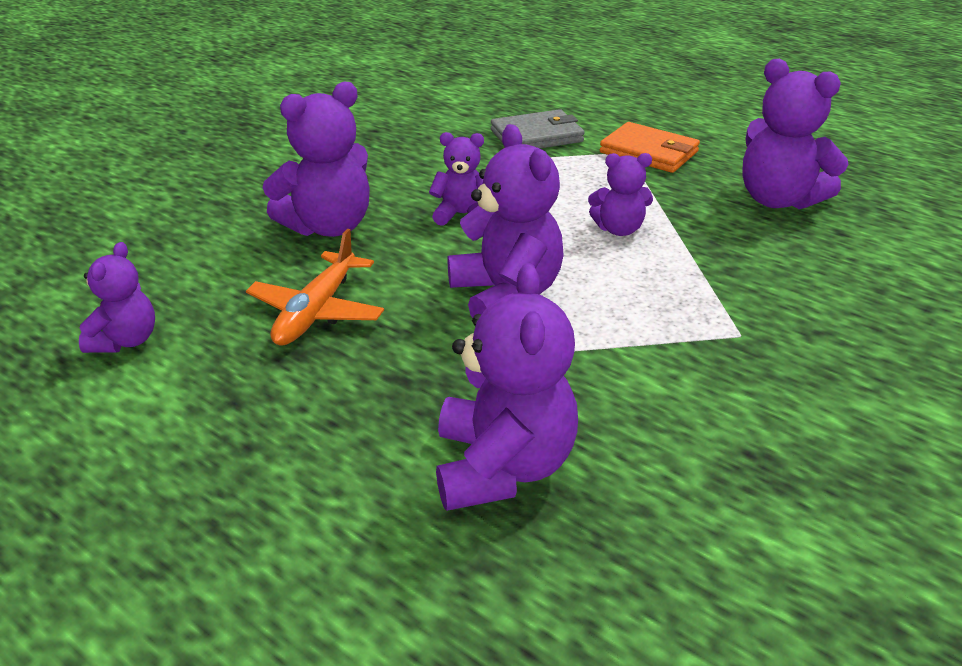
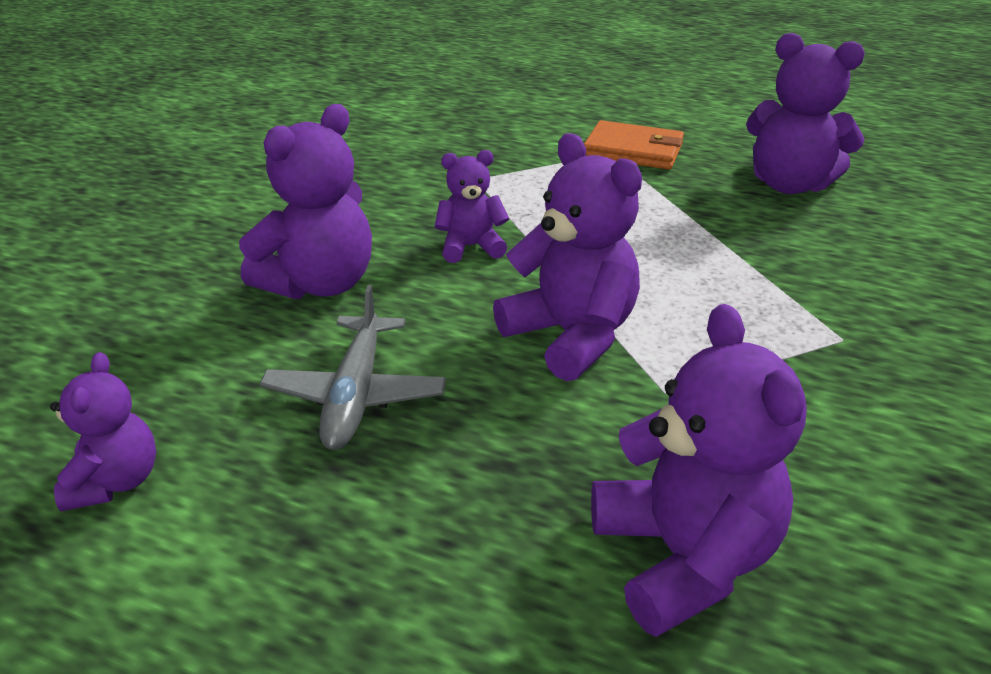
camera: 15 degrees left, 0 degrees up
(317, 311) = (356, 393): orange plane -> grey plane
(536, 136) = (506, 147): grey wallet -> none
(618, 229) = (650, 239): purple teddy bear -> none

